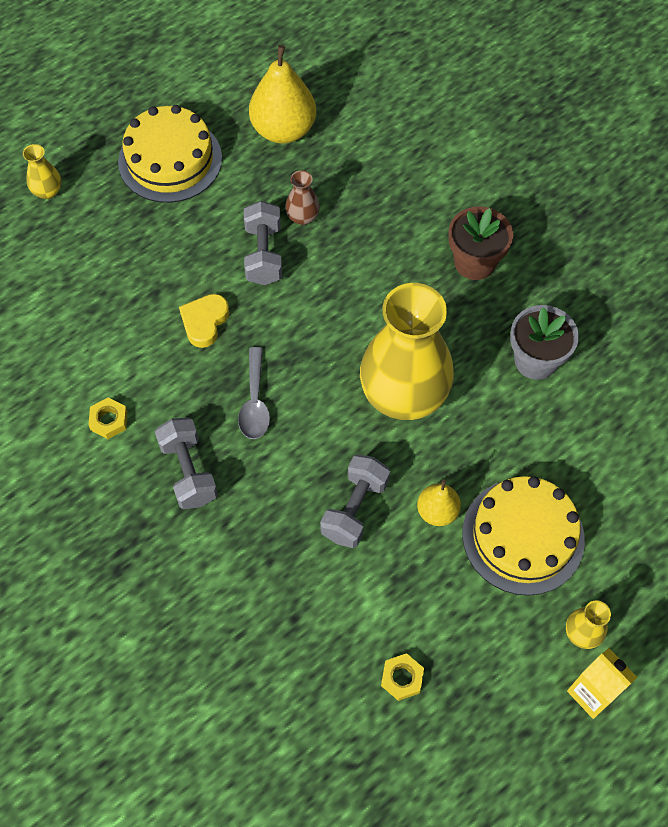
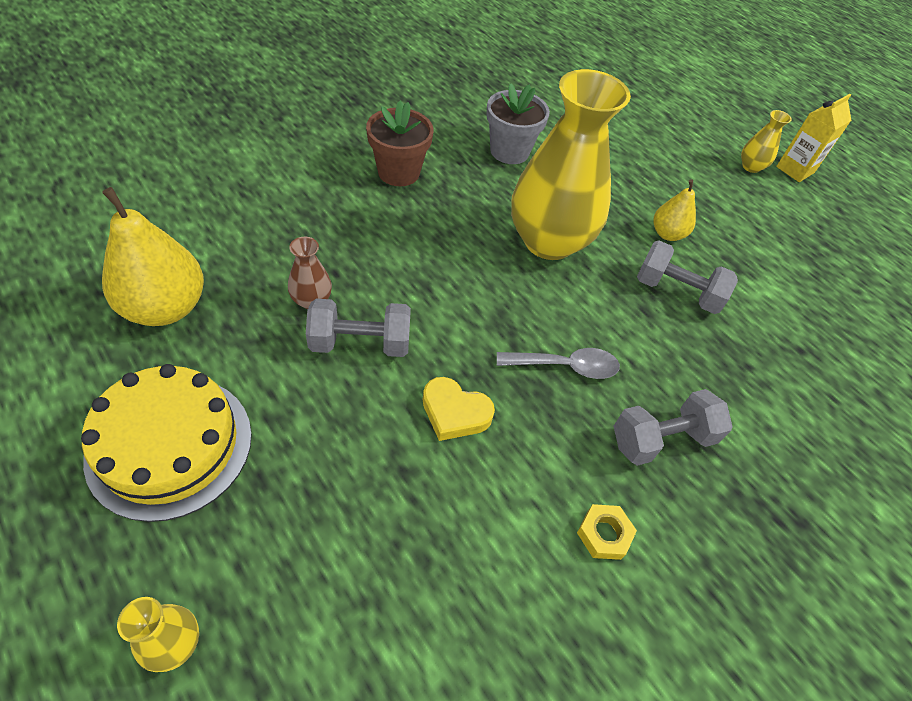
camera: 95 degrees left, 10 degrees down
(402, 678) = (827, 277): yellow nut -> none
(523, 536) = (678, 185): yellow cake -> none

